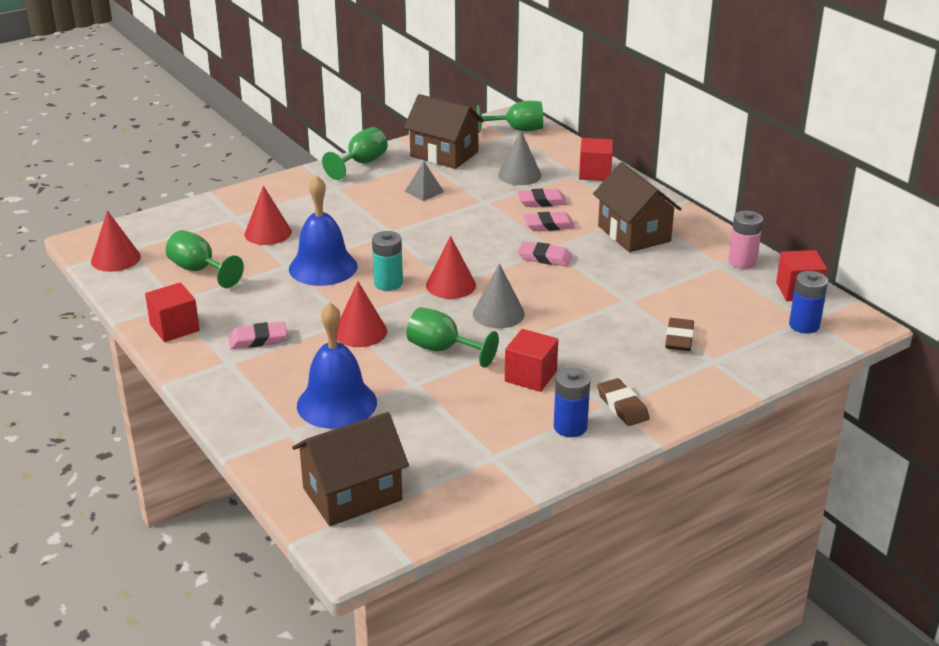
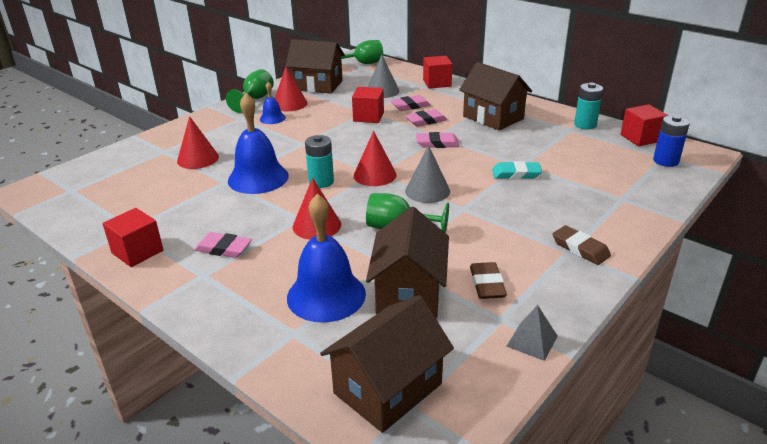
camera: 15 degrees left, 0 degrees up
(115, 259) = (61, 200): red cone -> red cone (290, 104)
(199, 270) = (146, 197): green goblet -> none
(258, 339) = (223, 248): pink eraser -> pink eraser turned 45 degrees clockwise
(370, 193) = (272, 118): none -> blue bell
(417, 416) = (409, 293): none -> brown house
(424, 191) = (315, 111): grey pyramid -> grey pyramid (532, 341)
(530, 376) = (486, 237): red cube -> red cube (368, 117)
(570, 427) = (550, 276): blue battery -> none
(612, 311) = (516, 174): none -> turquoise eraser
(679, 338) = (583, 186): brown eraser -> brown eraser (487, 284)
(742, 262) = (585, 125): pink battery -> turquoise battery

